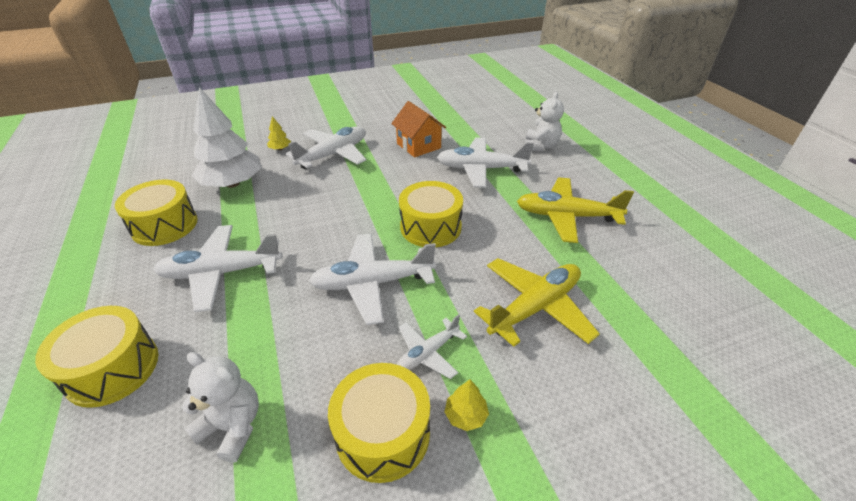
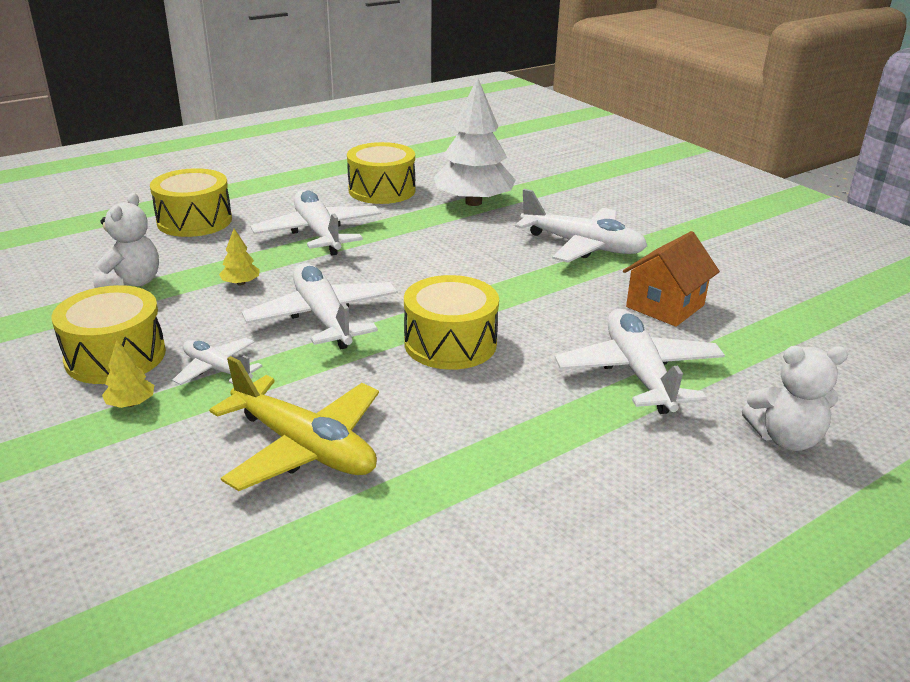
camera: 75 degrees right, 10 degrees down
(280, 149) = (568, 211): yellow tree -> yellow tree (241, 283)
(566, 216) = (545, 477): yellow plane -> none

